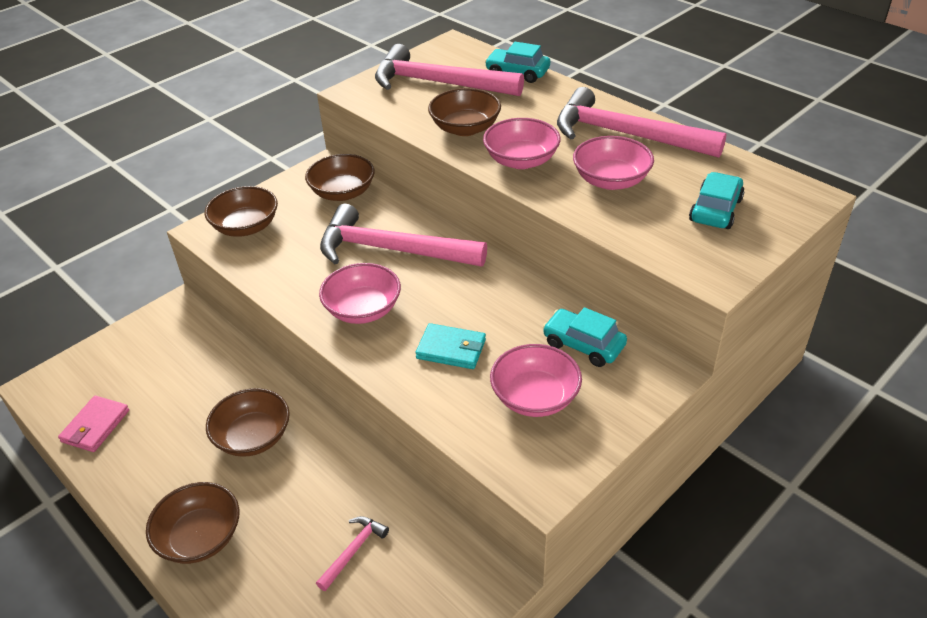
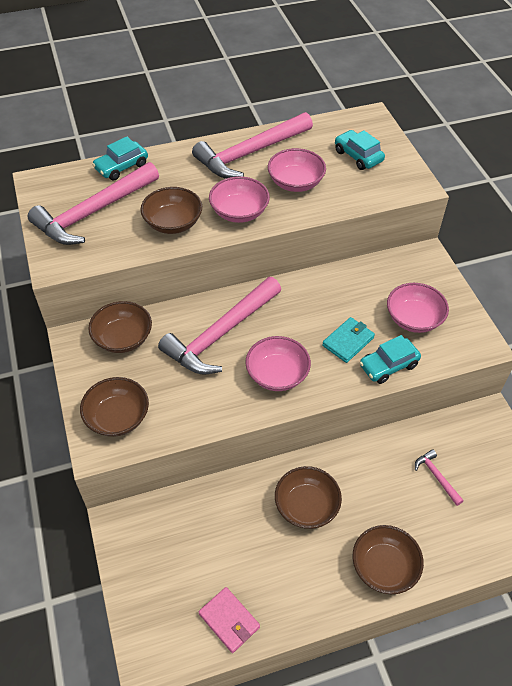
camera: 65 degrees left, 10 degrees up
(583, 345) = (382, 277): turquoise car -> turquoise car (388, 365)

